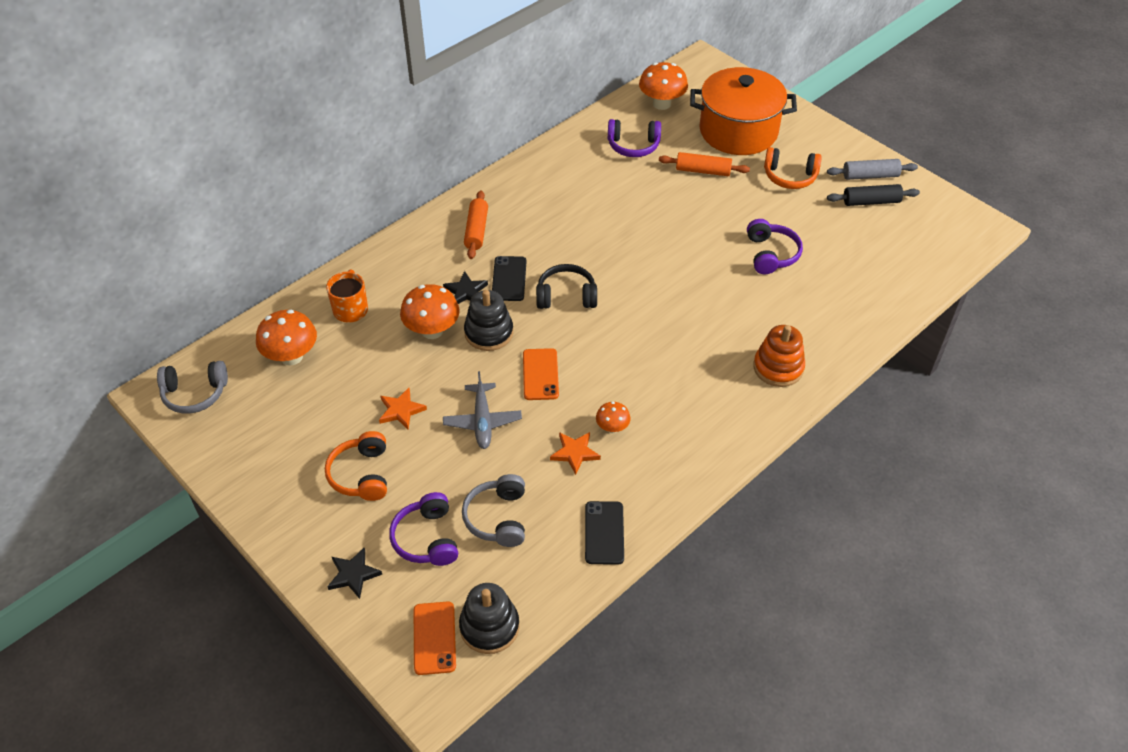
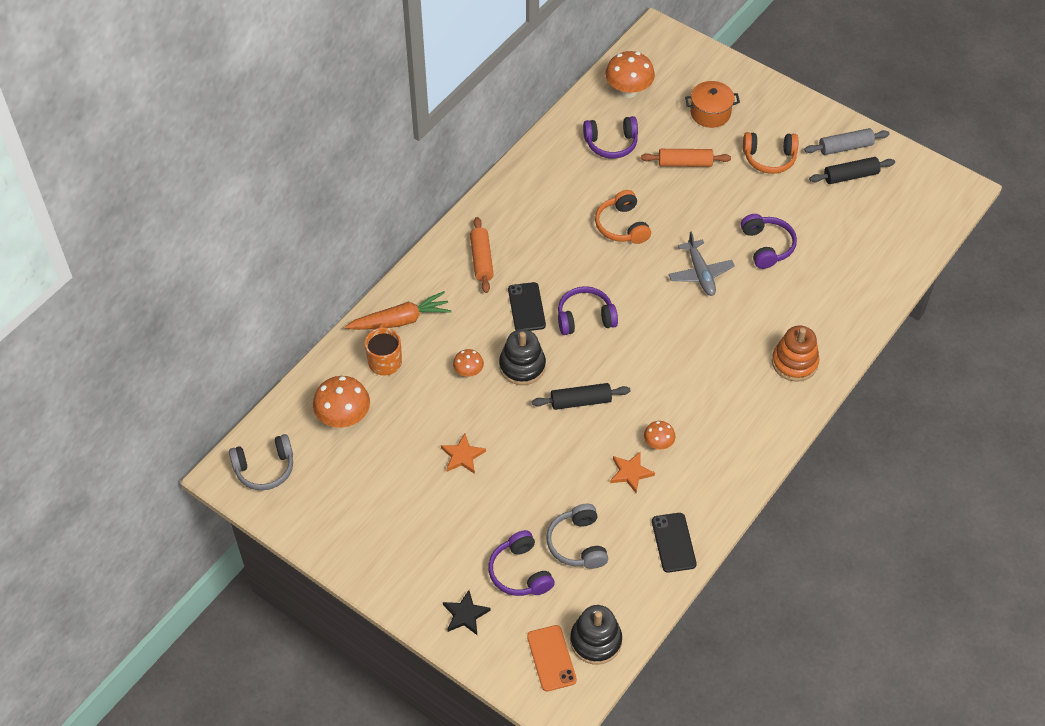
camera: 10 degrees left, 5 degrees up
(361, 474) = (444, 522): orange headphones -> orange headphones (622, 226)
(378, 274) = (400, 320): none -> orange carrot
(432, 330) = (468, 372): orange mushroom -> orange mushroom, size x0.55
(466, 291) = (489, 326): black star -> none
(482, 421) = (540, 455): grey plane -> grey plane (700, 273)
(540, 374) = (580, 401): orange phone -> black rolling pin
(566, 296) = (585, 318): black headphones -> purple headphones
(738, 131) = (710, 113): orange pot -> orange pot, size x0.52

